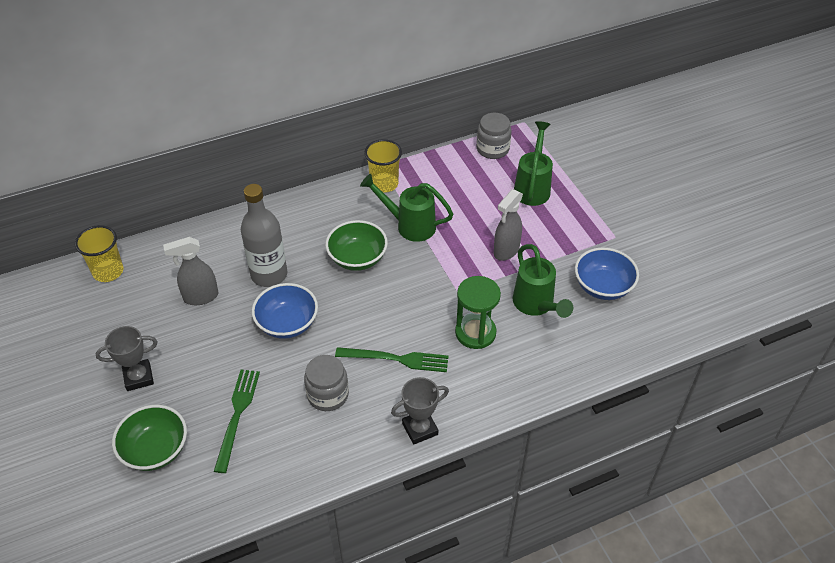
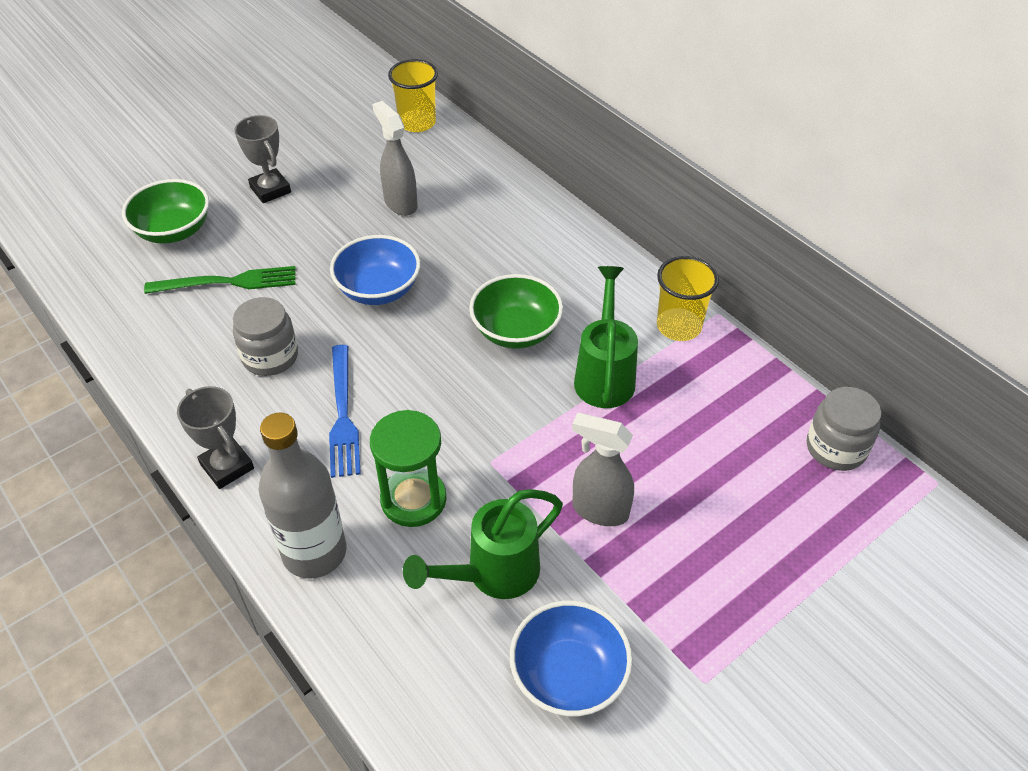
camera: 75 degrees right, 0 degrees up
(269, 275) = (456, 252): grey bottle -> grey bottle (314, 552)
(396, 359) = (343, 415): green fork -> blue fork
(532, 187) = (771, 524): green watering can -> none

